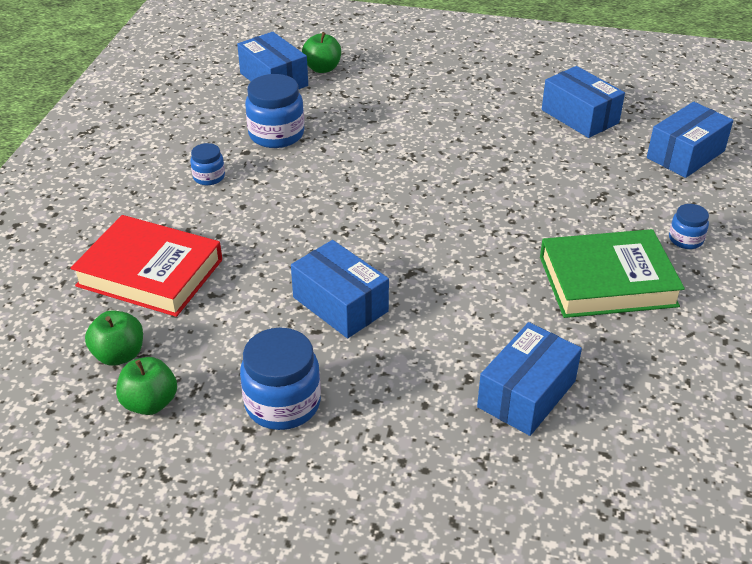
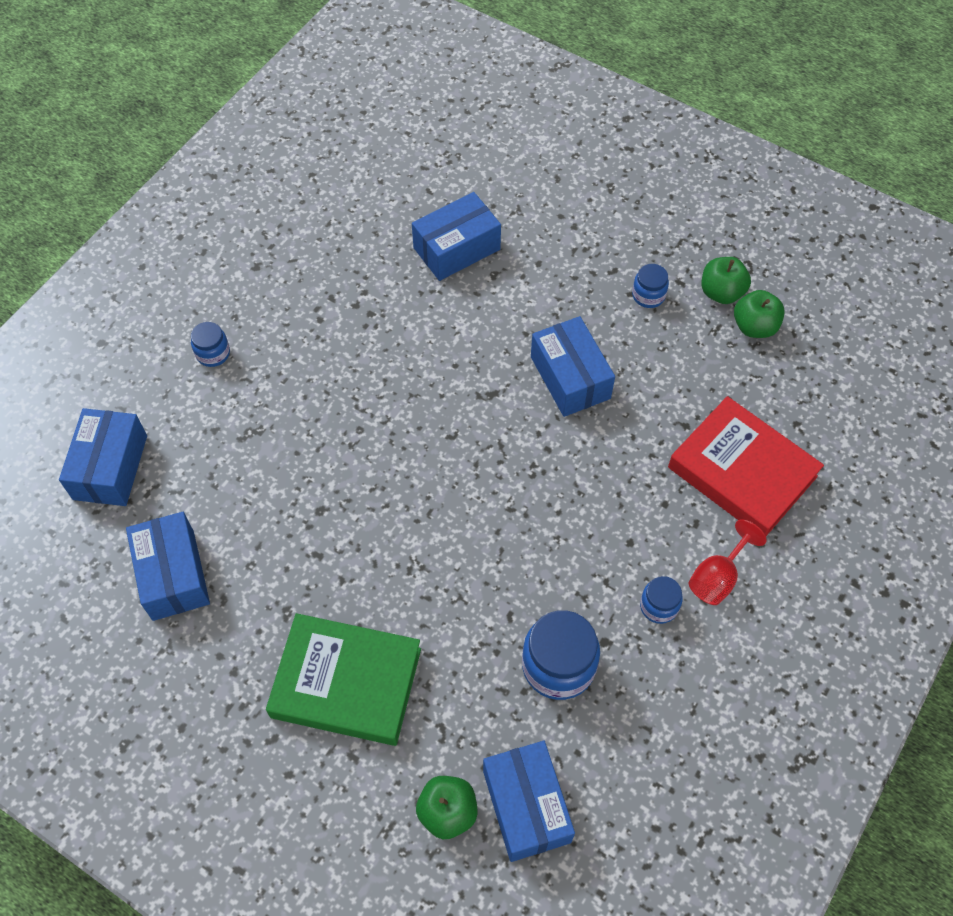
camera: 160 degrees left, 20 degrees up
(119, 355) = (777, 381): green apple -> green apple (721, 292)
(163, 202) = (717, 577): none -> red goblet
(282, 403) = (648, 295): blue jar -> blue jar, size x0.54
(607, 281) = (320, 330): green book -> green book (346, 683)
(685, 154) = (110, 467): blue box -> blue box turned 60 degrees counterclockwise

